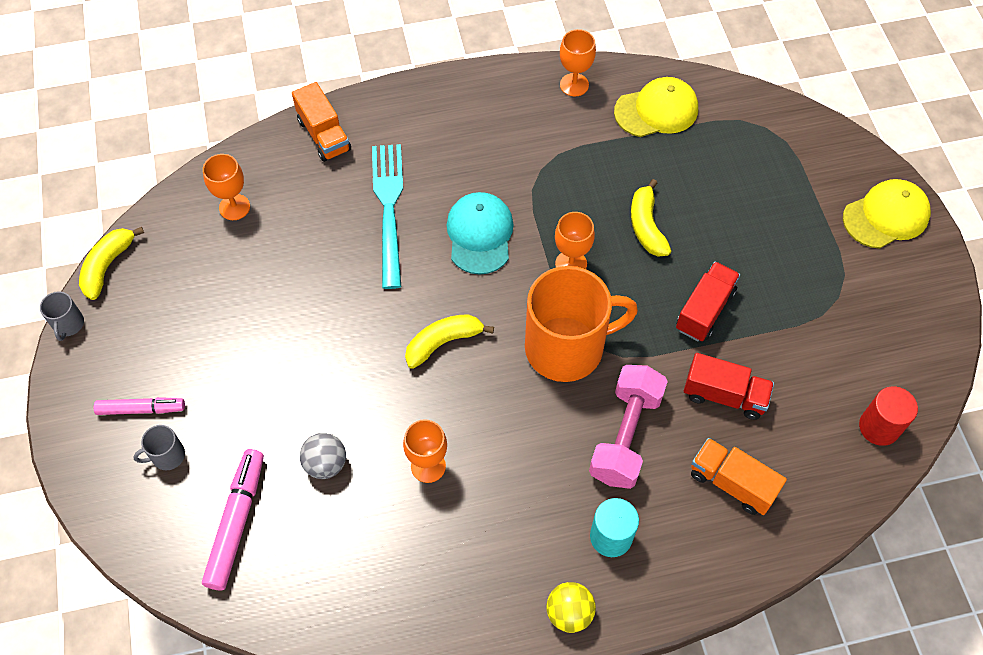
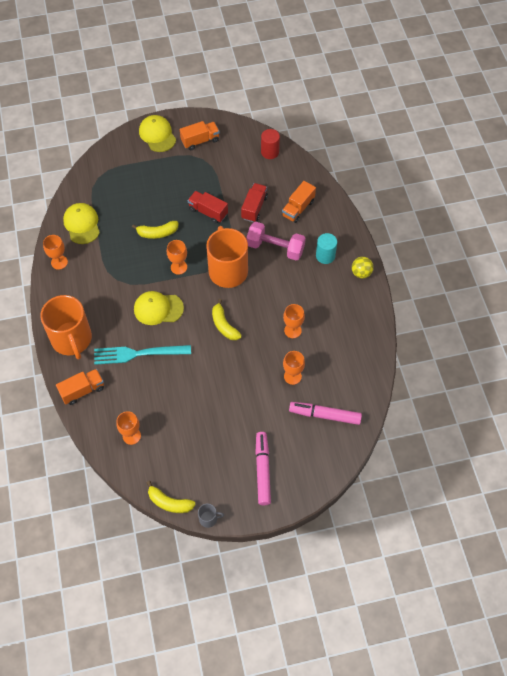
camera: 90 degrees left, 0 degrees up
(141, 409) = (262, 470): pink marker -> pink marker, size x1.54
(167, 456) = (289, 453): grey mug -> none
(326, 464) = (292, 376): grey ball -> orange goblet
(421, 114) = (72, 339): none -> orange mug
(480, 234) = (158, 309): turquoise cap -> yellow cap
(885, 292) = (200, 141): none -> orange truck

